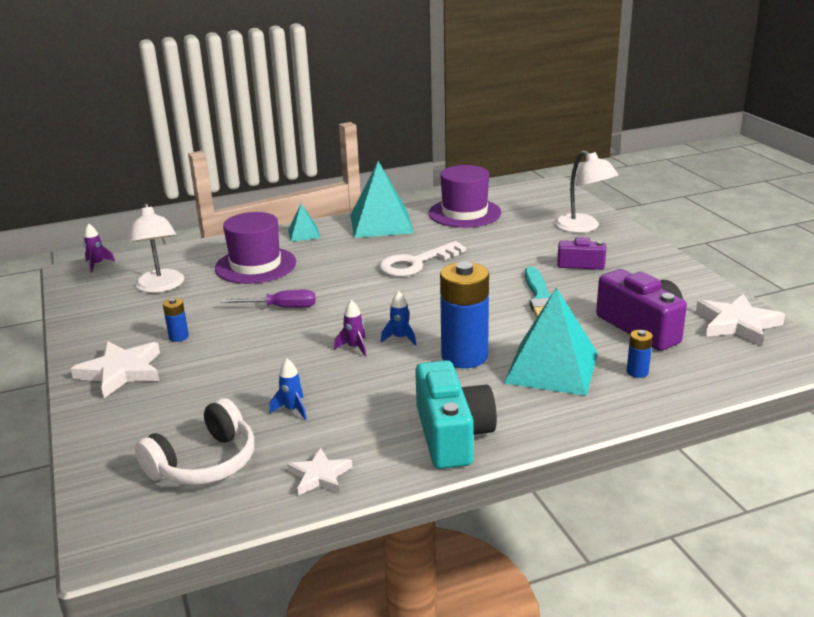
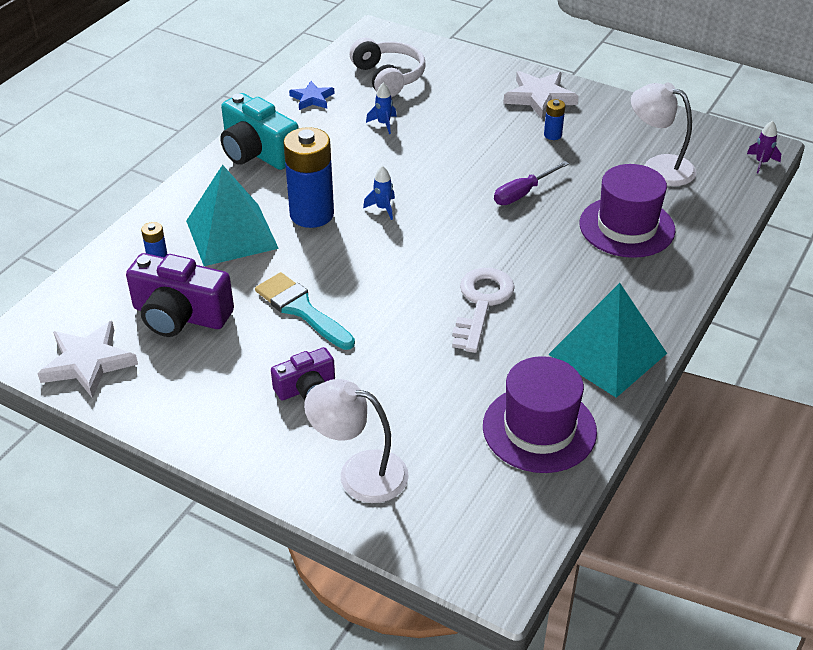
camera: 140 degrees right, 15 degrees up
(204, 463) = (388, 77): white headphones -> white headphones turned 150 degrees clockwise
(304, 234) = (660, 293): turquoise pyramid -> none
(319, 476) = (312, 98): white star -> blue star
(354, 347) = (407, 184): purple rocket -> none

